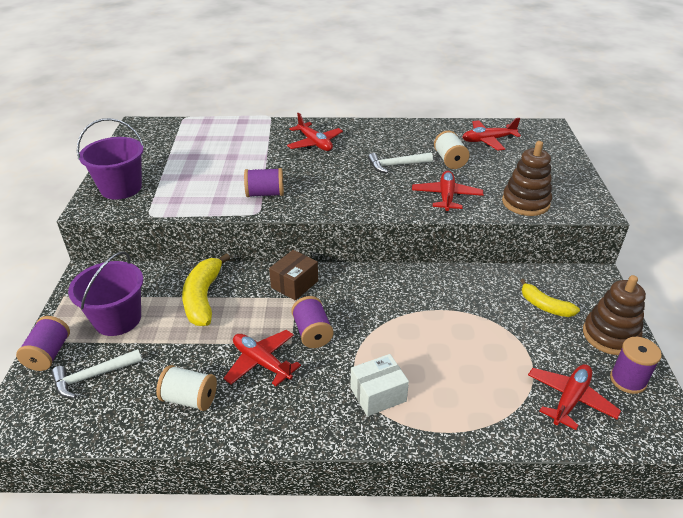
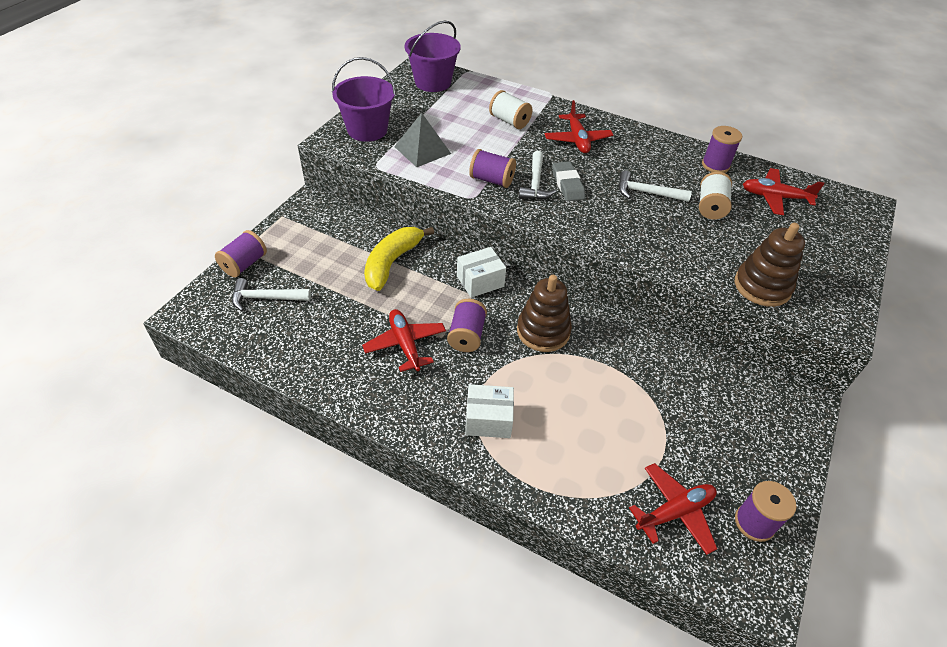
camera: 25 degrees right, 10 degrees up
(117, 319) = (312, 254): purple bucket -> purple bucket (433, 82)
(185, 189) = (422, 150): none -> grey pyramid
(190, 399) = (328, 351): white spool -> white spool (509, 121)
(294, 284) = (480, 281): brown box -> white box
(304, 185) = (535, 183): none -> white hammer
(331, 178) = (567, 184): none -> grey eraser
(431, 131) = (715, 165): none -> purple spool
(446, 197) = (675, 248): red plane -> none
(544, 306) = (720, 406): yellow banana -> none
(610, 335) = (771, 469): brown stacking toy -> brown stacking toy (543, 331)

